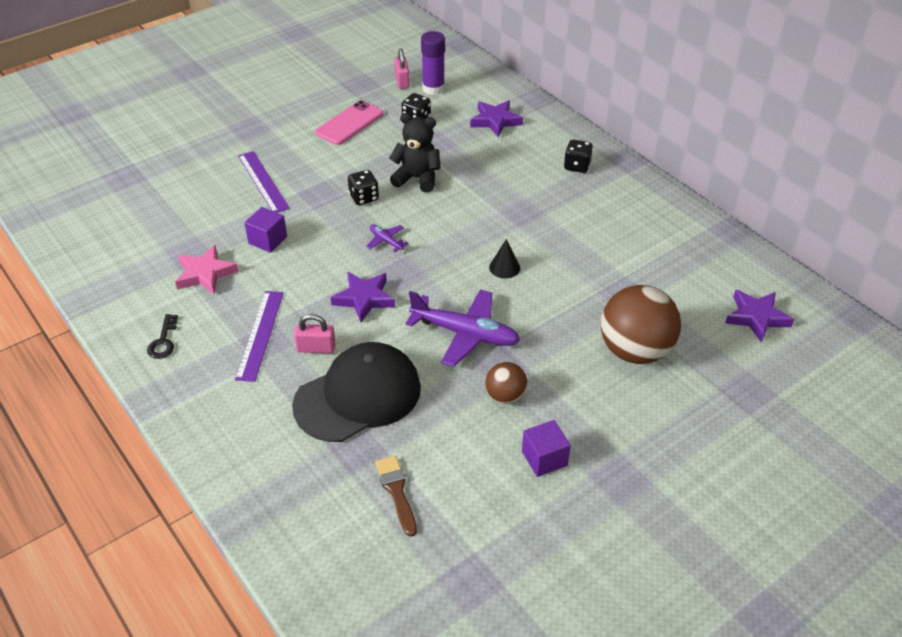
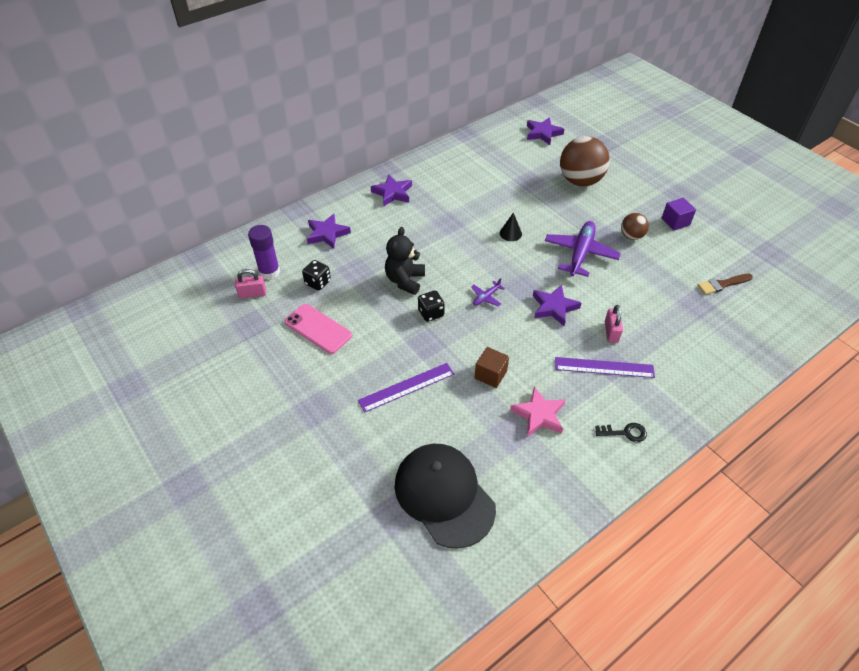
camera: 90 degrees left, 5 degrees up
(267, 240) = (490, 374): purple cube -> brown cube
(358, 396) = (651, 306): black cap -> black cap (444, 495)
(577, 166) = (392, 193): black dice -> purple star

